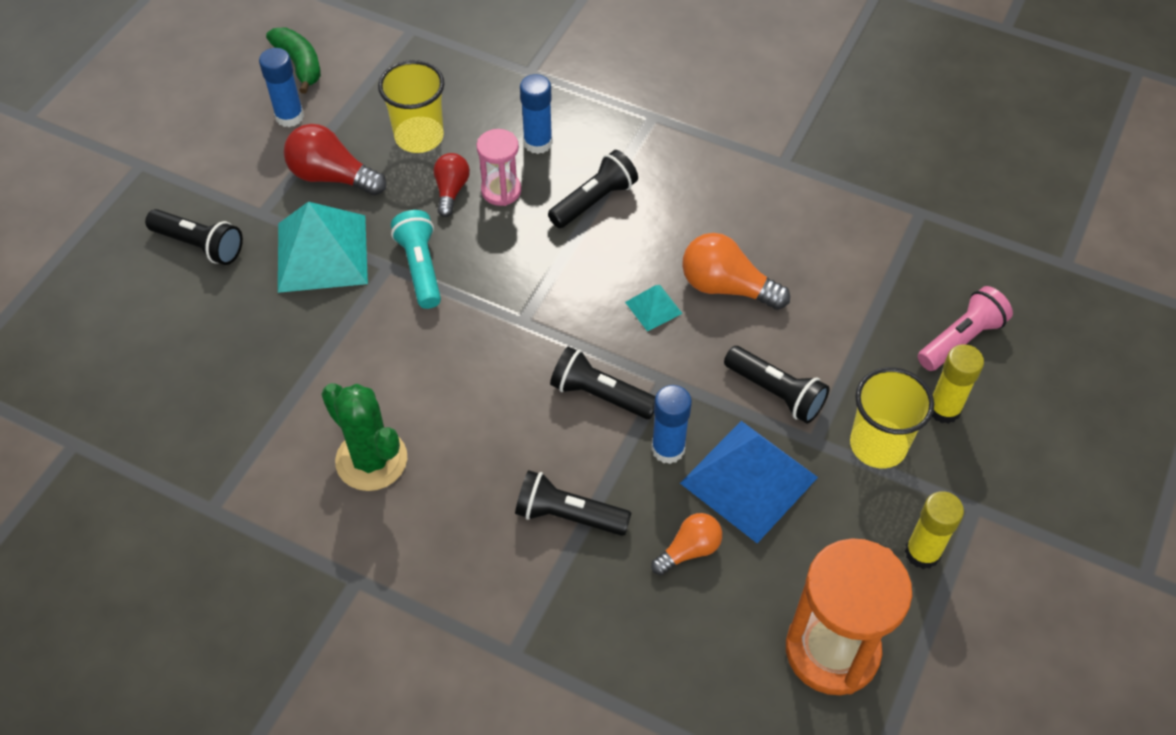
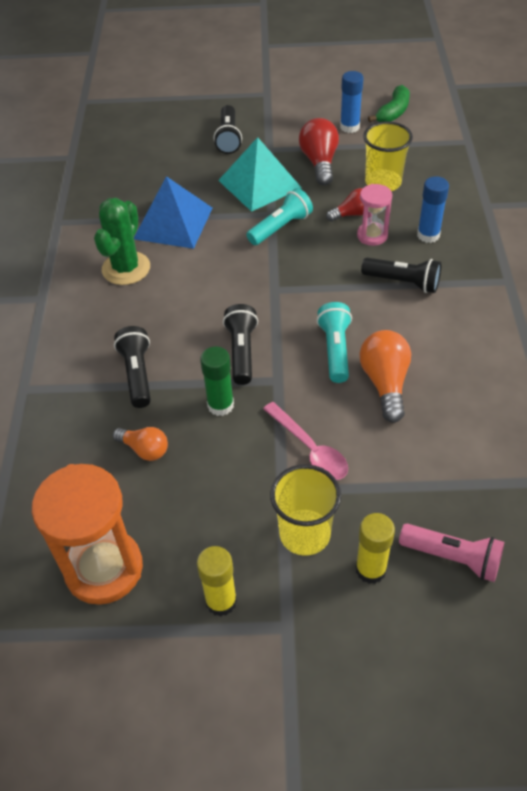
camera: 65 degrees right, 5 degrees down
(653, 307) = (335, 350): turquoise pyramid -> turquoise flashlight
(668, 449) = (220, 405): blue glue stick -> green glue stick
(748, 480) = (222, 461): blue pyramid -> blue pyramid (173, 223)
(776, 392) = (310, 449): black flashlight -> pink spoon

